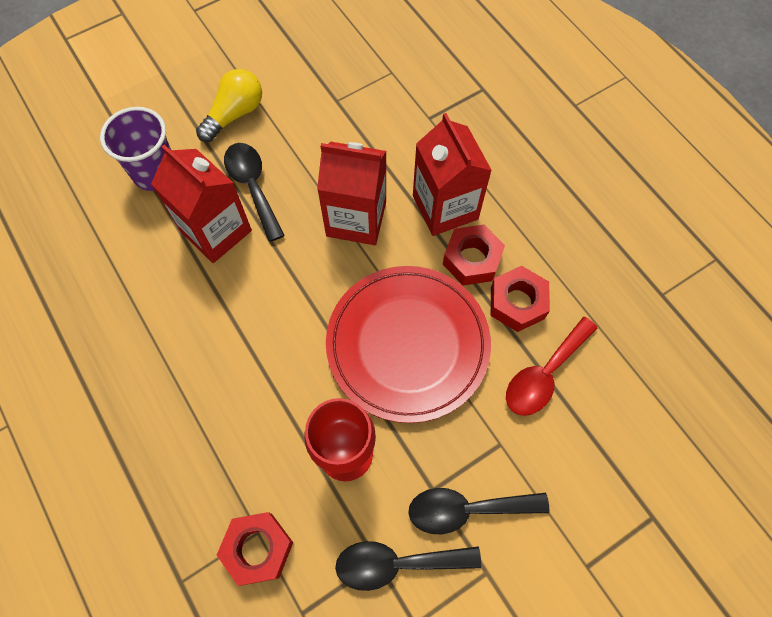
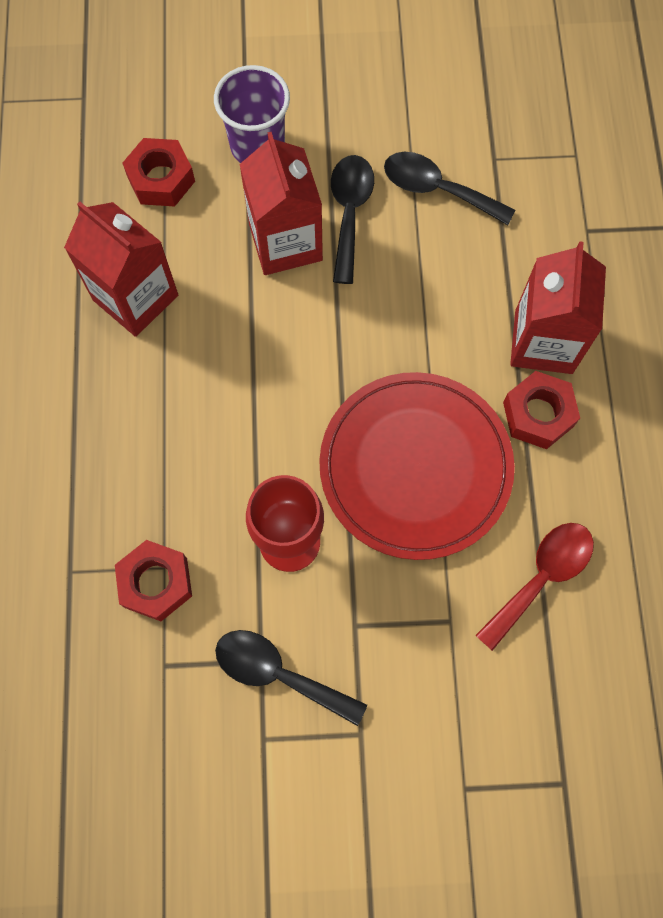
camera: 30 degrees right, 5 degrees up
(235, 114) = (374, 121): yellow light bulb -> none
(356, 219) = (439, 304): red carton -> red carton (135, 297)
(466, 509) = (377, 663): black spoon -> black spoon (437, 189)
(517, 303) = (559, 487): red nut -> red nut (161, 179)
(544, 374) = (541, 577): red spoon -> red spoon turned 150 degrees clockwise

